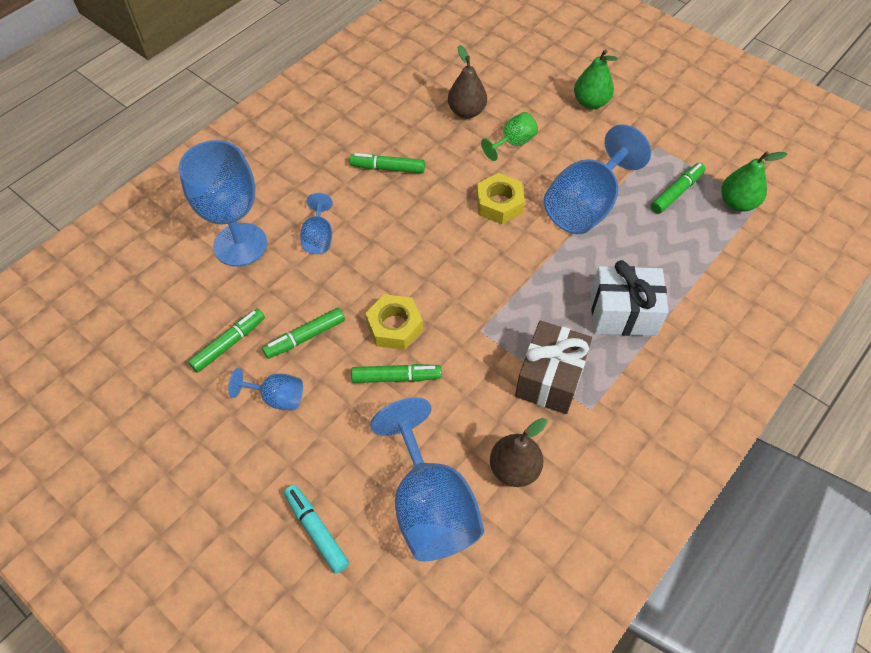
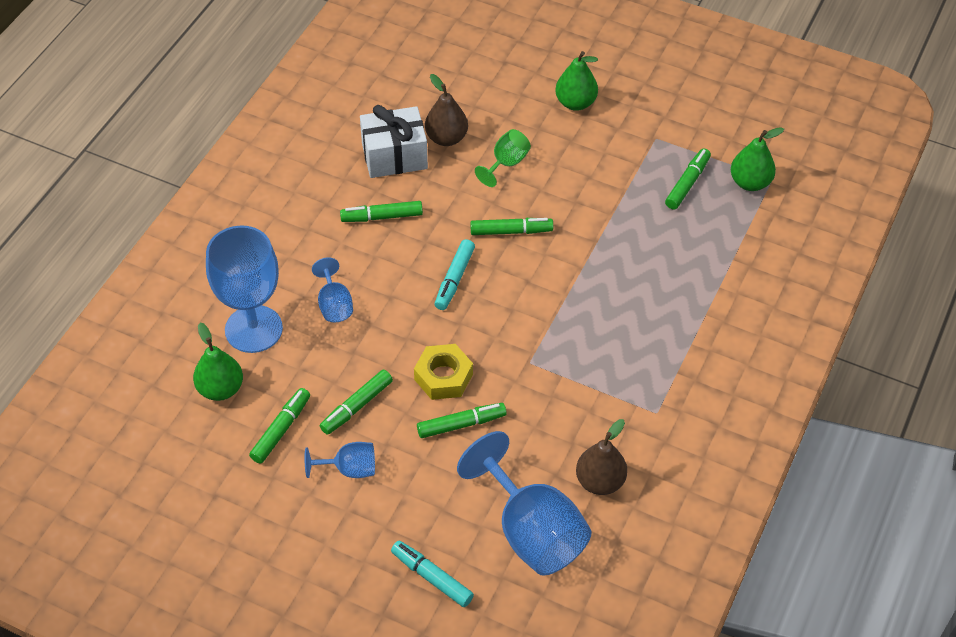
camera: 15 degrees left, 5 degrees down
(190, 293) = (220, 389): none -> green pear
(434, 237) = (454, 279): none -> turquoise marker
(499, 204) = (511, 231): yellow nut -> green marker
(550, 378) = (610, 392): brown gift -> none
(586, 206) = (600, 216): blue goblet -> none
(623, 313) = (664, 316): white gift -> white gift (394, 156)

